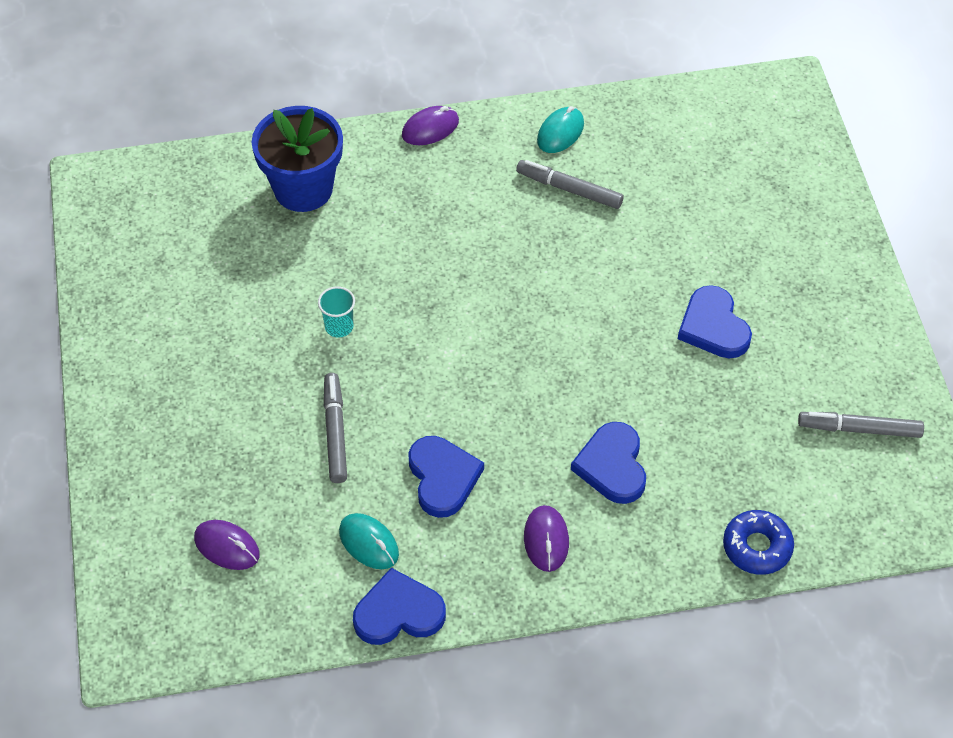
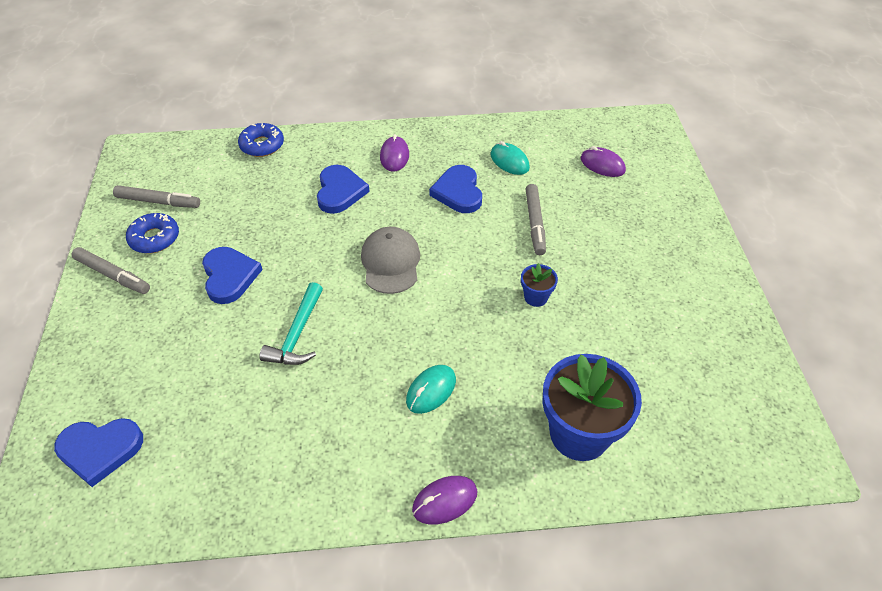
camera: 175 degrees left, 5 degrees down
(339, 327) = (536, 297): turquoise cup -> blue flower pot
(398, 612) = (491, 129): blue heart -> blue heart (100, 450)
(520, 360) = (390, 262): none -> grey cap
(560, 132) = (303, 483): turquoise mouse -> turquoise mouse (431, 390)
(569, 189) = (312, 412): grey marker -> grey marker (113, 275)
(608, 264) = (297, 334): none -> turquoise hammer
(833, 372) = (154, 238): none -> blue donut

